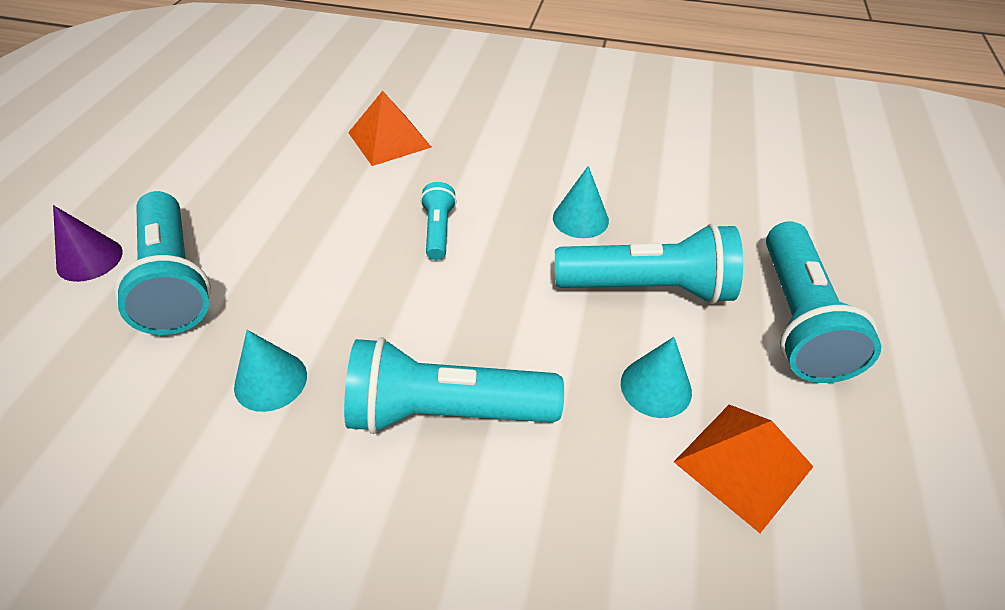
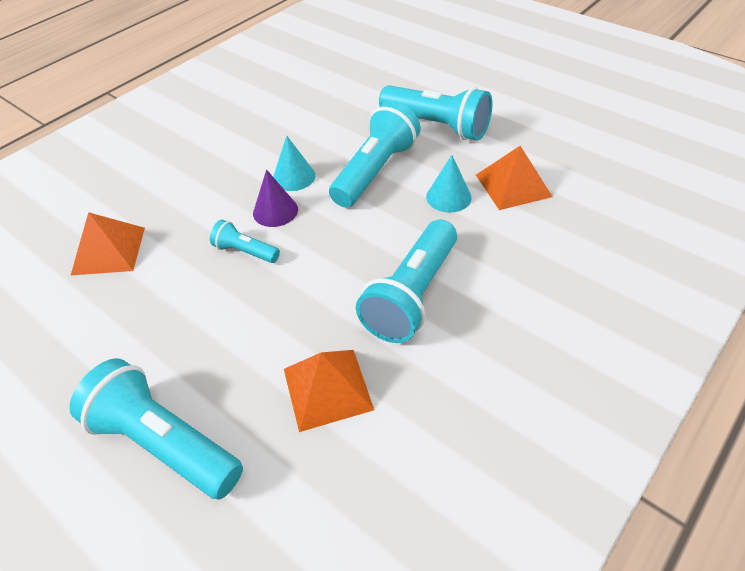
camera: 60 degrees left, 0 degrees up
(89, 259) = (73, 517): purple cone -> purple cone (275, 211)
(174, 280) = (164, 443): turquoise flashlight -> turquoise flashlight turned 150 degrees counterclockwise
(270, 381) = (327, 389): turquoise cone -> orange pyramid

